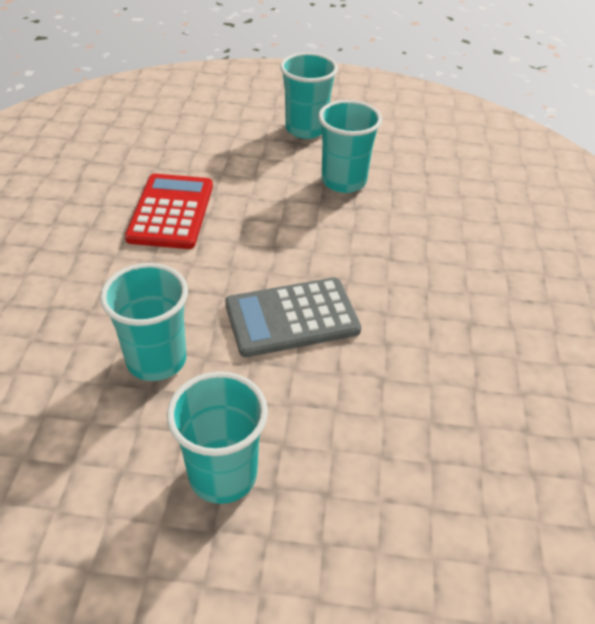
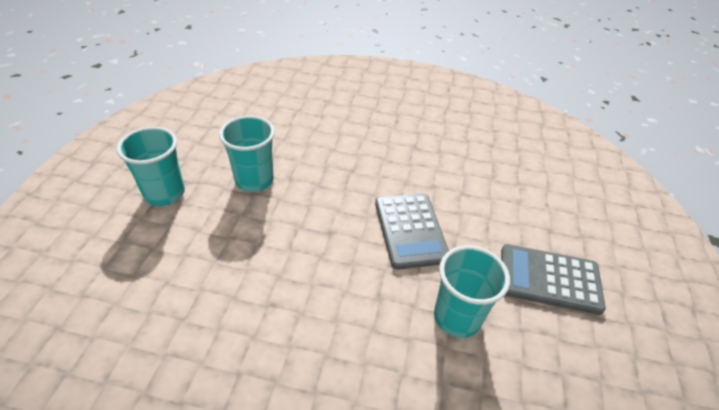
camera: 85 degrees left, 0 degrees up
(171, 212) = (267, 306): red calculator -> none
(223, 475) = (549, 279): turquoise cup -> grey calculator

